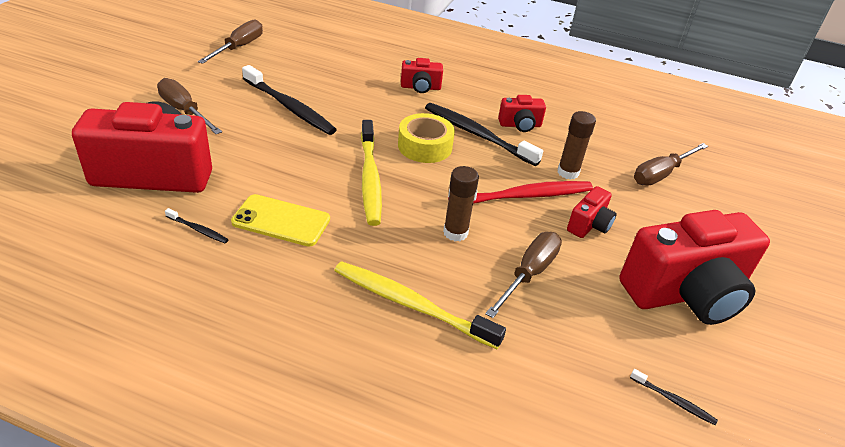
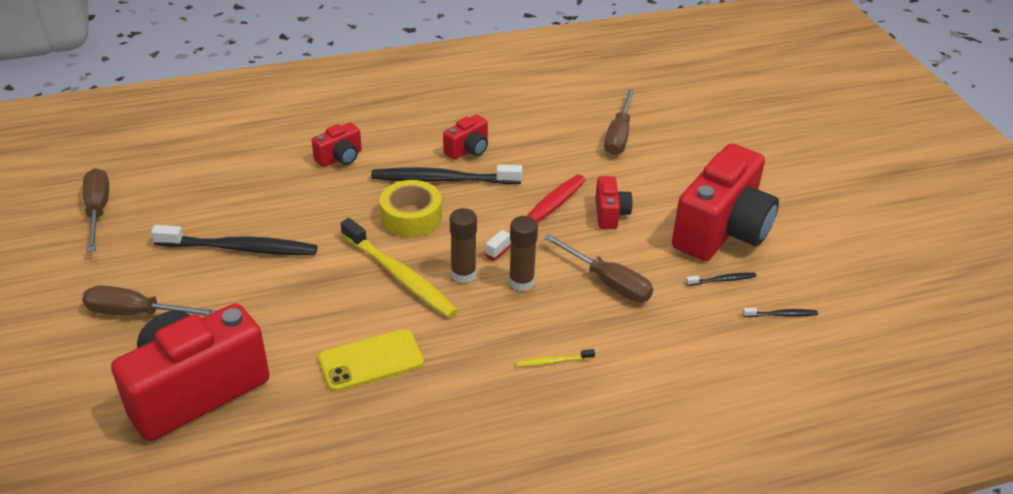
camera: 35 degrees left, 0 degrees up
(198, 229) = (308, 414): black toothbrush -> black toothbrush (722, 280)
(412, 305) = (553, 361): yellow toothbrush -> yellow toothbrush, size x0.44
(528, 274) = (608, 282): brown screwdriver -> brown screwdriver turned 135 degrees clockwise
(568, 172) = (550, 175): brown glue stick -> brown glue stick (463, 274)

